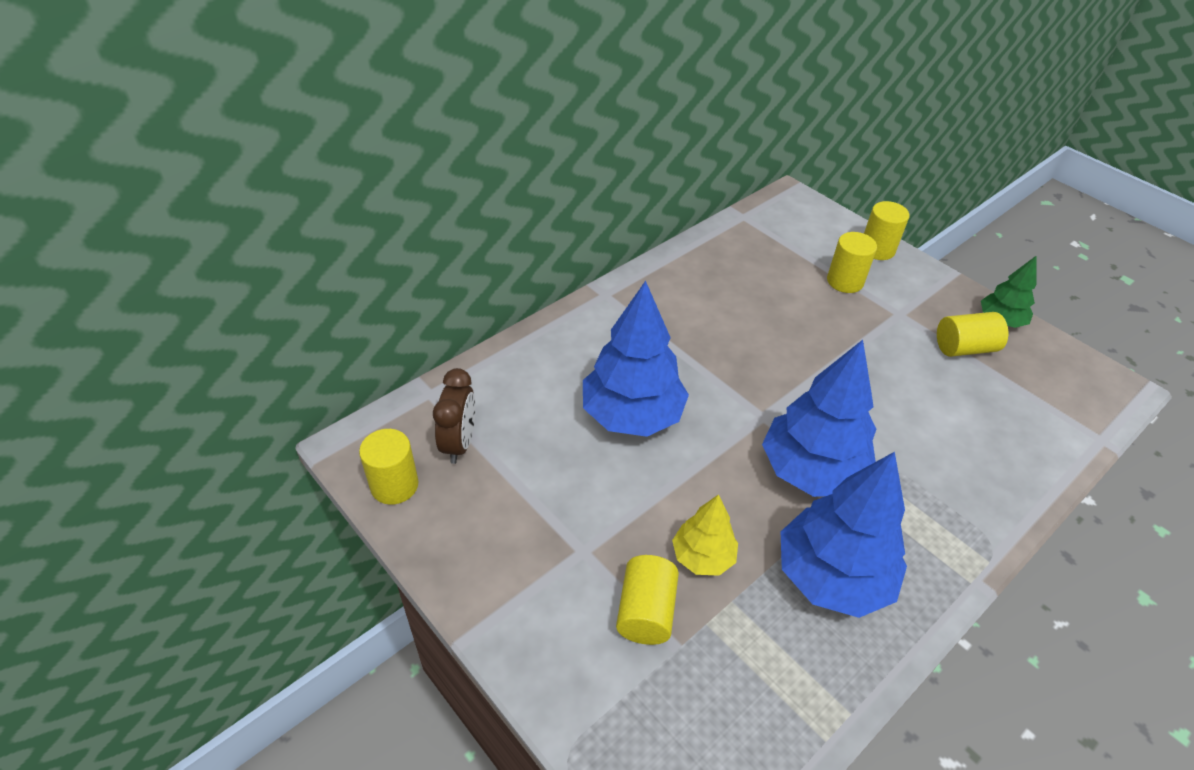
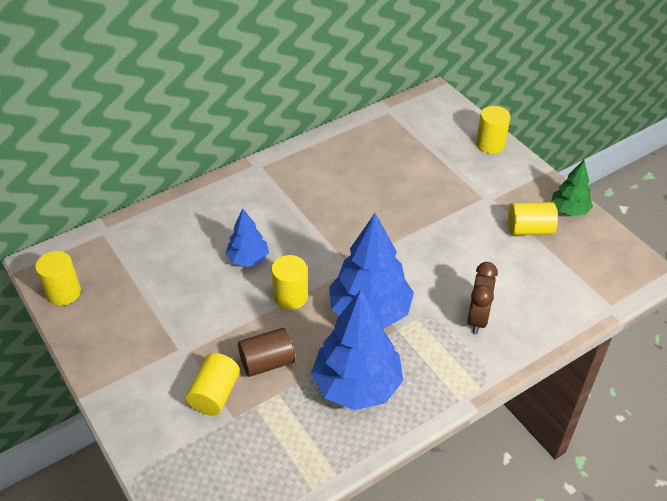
camera: 10 degrees right, 0 degrees up
(459, 443) = (116, 268): brown clock -> brown clock (477, 318)
(632, 415) = (248, 259): blue tree -> blue tree, size x0.54
(702, 557) = (267, 362): yellow tree -> brown cylinder
(845, 281) = (452, 169): yellow cylinder -> yellow cylinder (290, 297)

